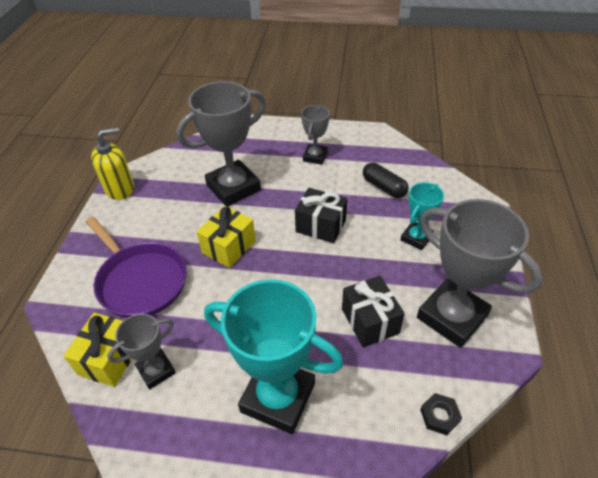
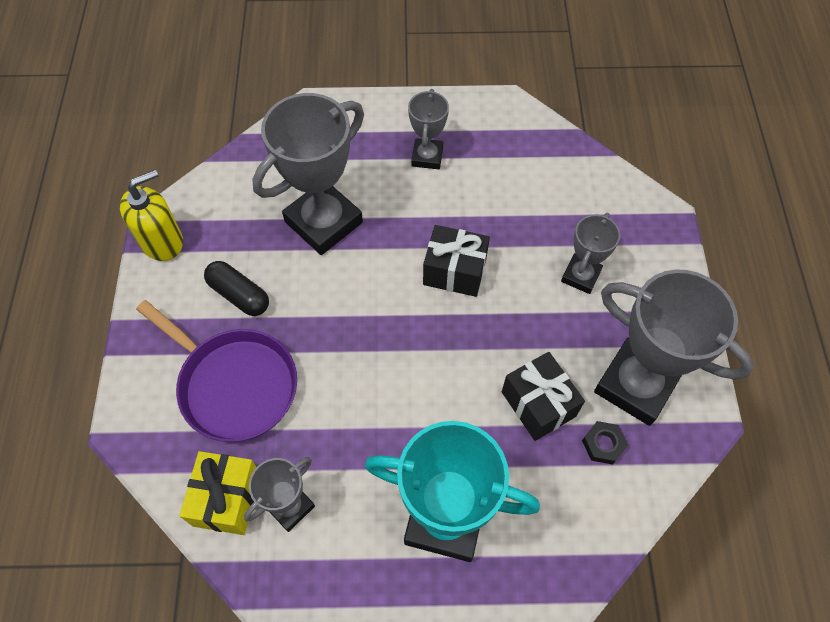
camera: 10 degrees left, 15 degrees up
(229, 247) = (339, 318): yellow gift -> none
(384, 187) = (529, 199): black capsule -> black capsule (239, 295)
(416, 238) = (581, 276): turquoise trophy -> grey trophy
(439, 416) = (633, 515): black nut -> black nut (603, 444)

